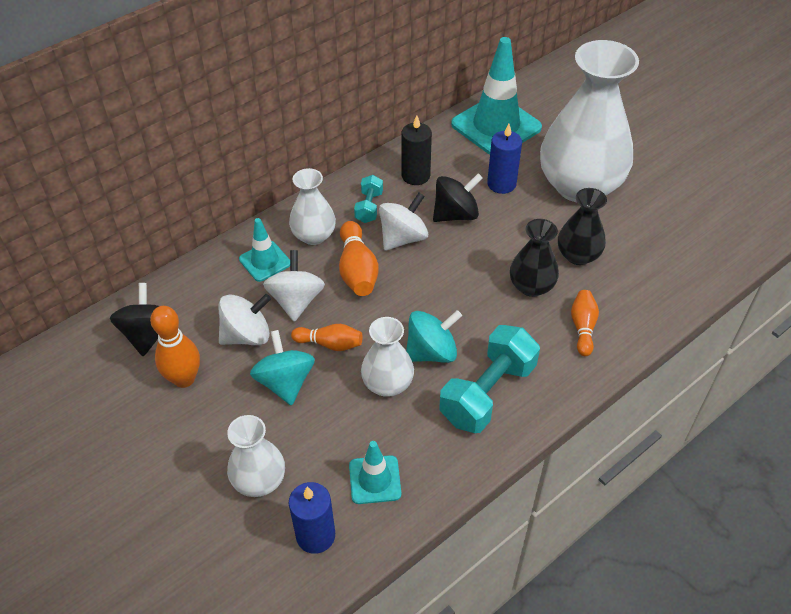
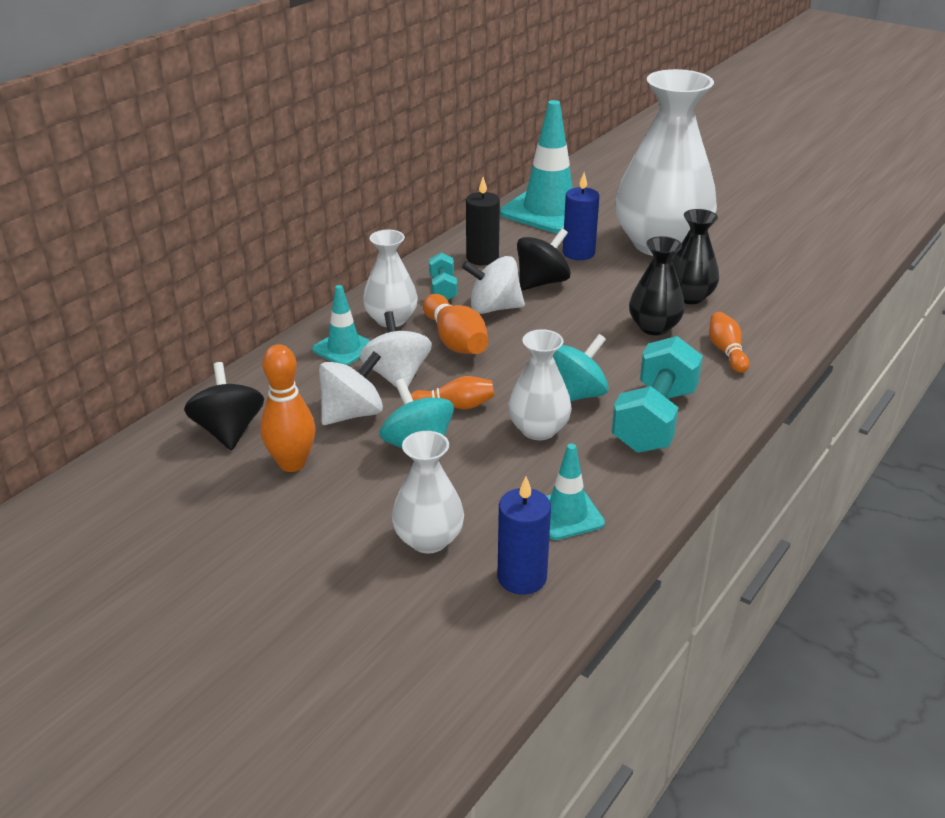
camera: 15 degrees left, 15 degrees down
(403, 238) = (494, 308): white spinning top -> white spinning top turned 120 degrees counterclockwise

